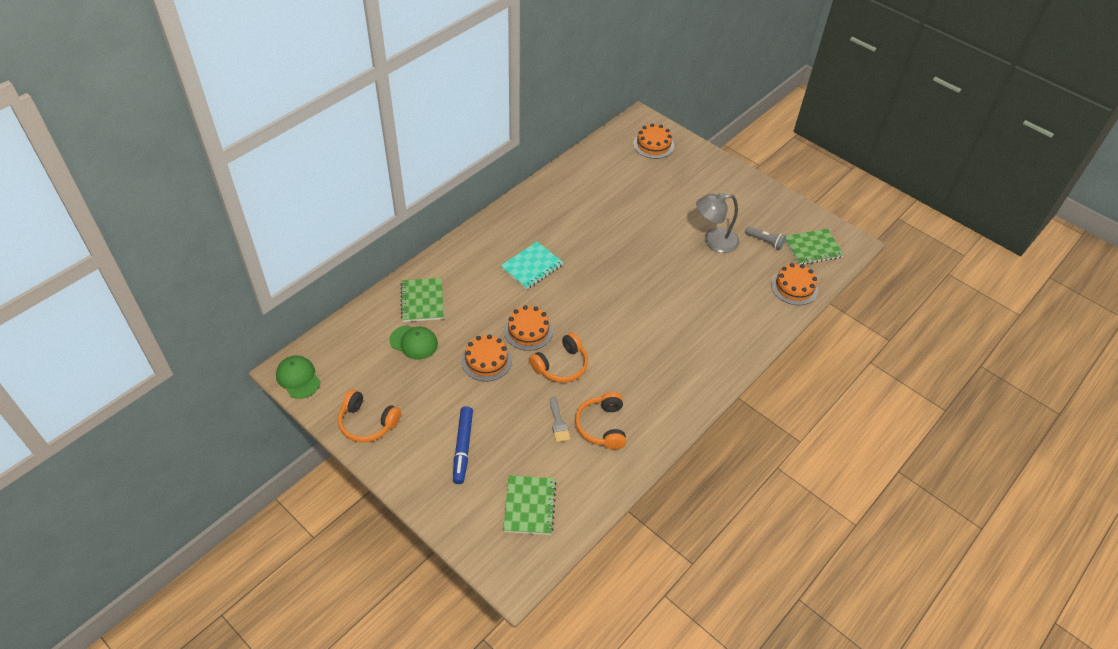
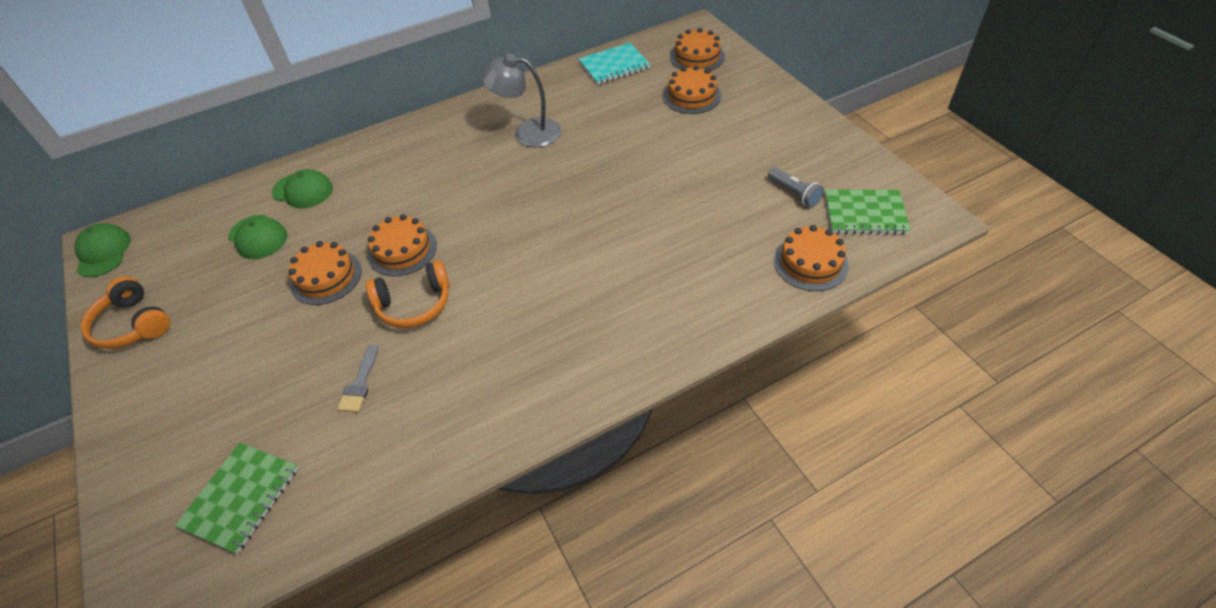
camera: 25 degrees right, 0 degrees up
(422, 301) = (303, 190): green notebook -> green cap
(462, 448) = (216, 386): blue marker -> none
(532, 266) = (458, 173): turquoise notebook -> turquoise notebook (614, 65)
(602, 426) = (415, 403): orange headphones -> none
(665, 178) = (692, 96): none -> orange cake
(714, 241) = (718, 181): grey lamp -> grey lamp (527, 132)

